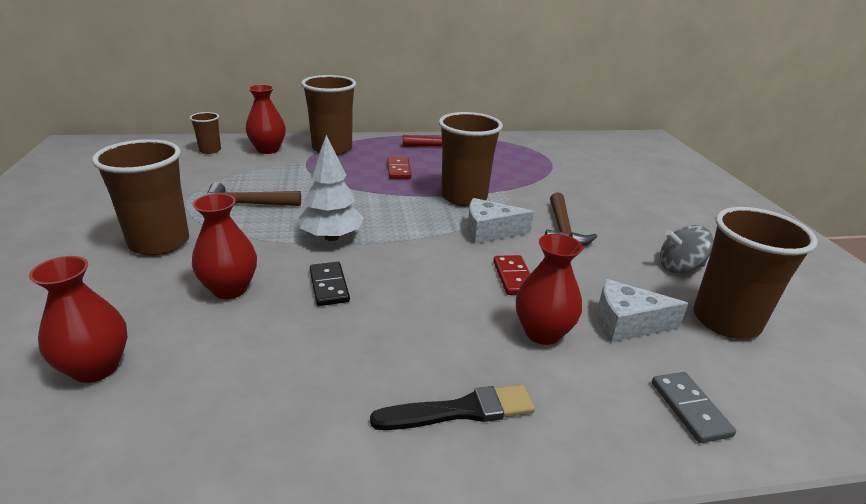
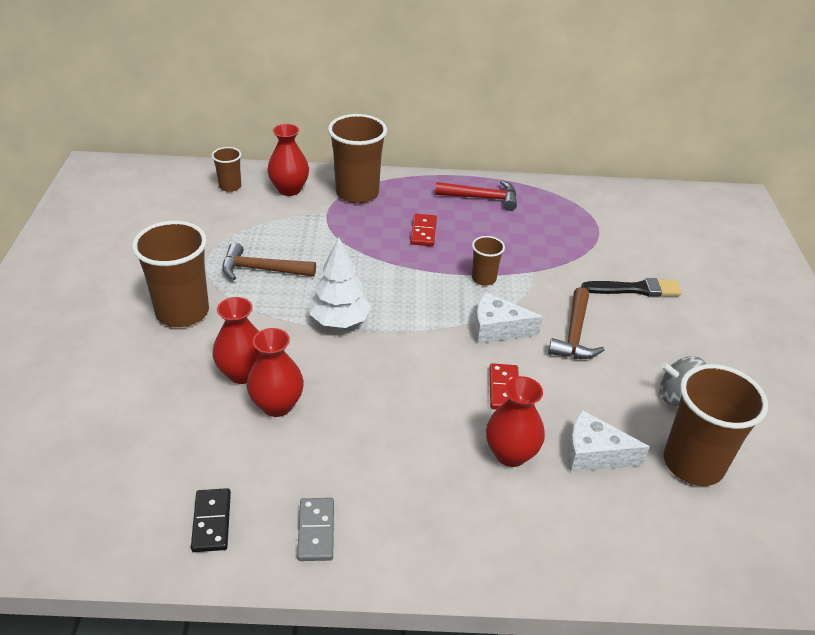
camera: 10 degrees right, 10 degrees up
(96, 368) = (138, 440): red vase -> red vase (277, 405)
(329, 286) = (329, 379): black domino -> black domino (212, 522)
(460, 411) = (417, 518): black brush -> black brush (635, 289)
(464, 197) = (483, 279): brown cup -> brown cup, size x0.51
(689, 409) = (612, 544): grey domino -> grey domino (316, 531)

